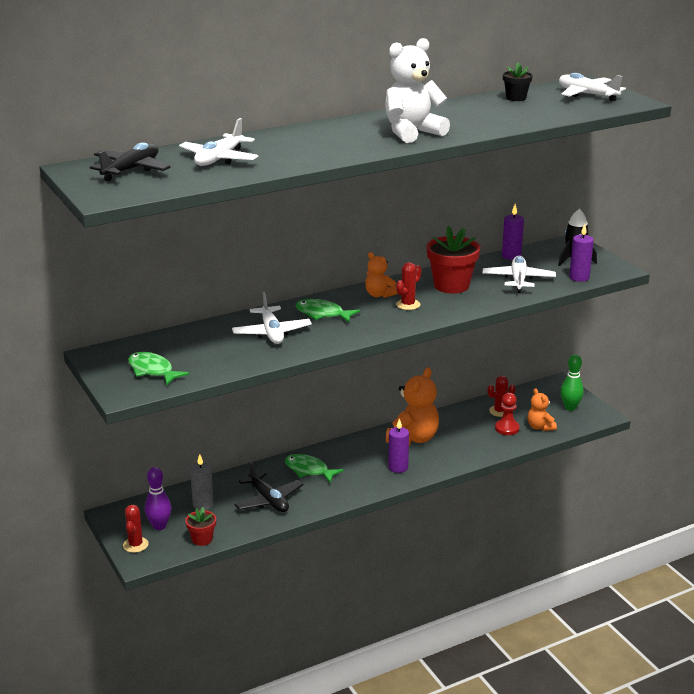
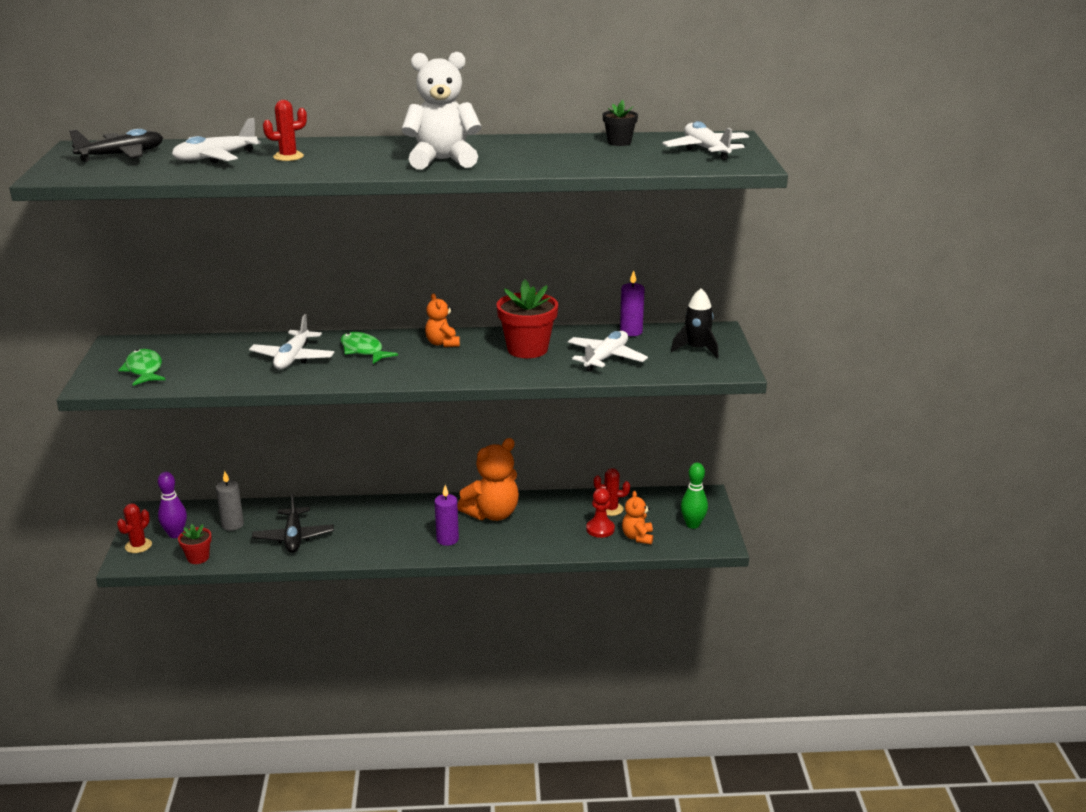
camera: 25 degrees right, 0 degrees up
(309, 470) = (360, 518): green fish -> none
(408, 305) = (458, 359): red cactus -> red cactus (288, 157)
(579, 277) = (677, 369): purple candle -> none

